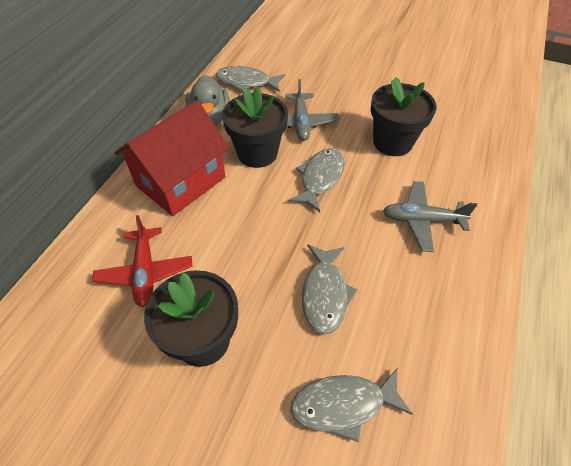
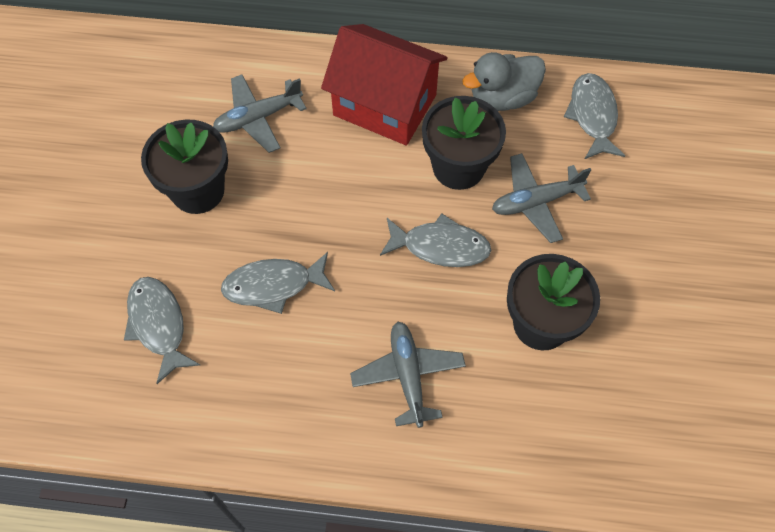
camera: 75 degrees right, 10 degrees up
(145, 272) = (258, 118): red plane -> grey plane

